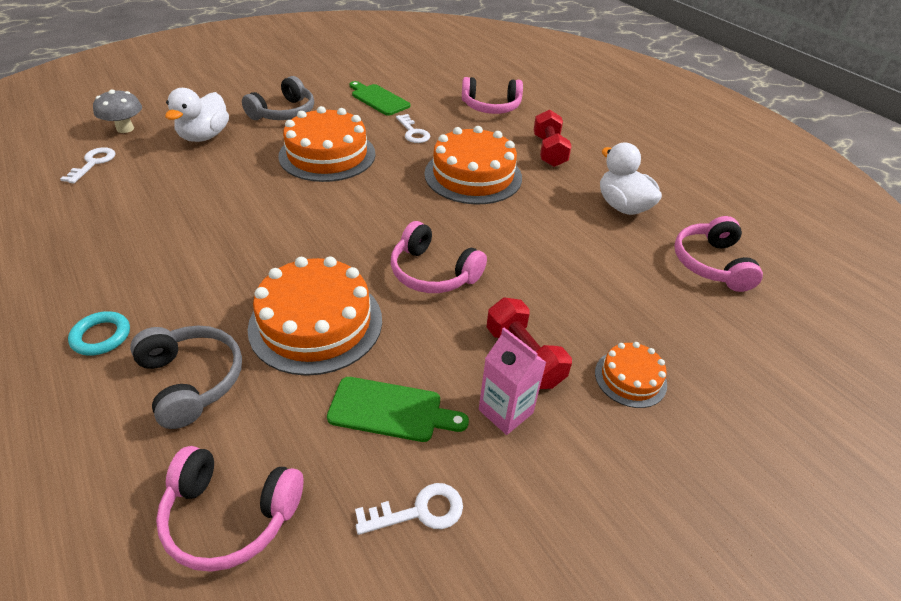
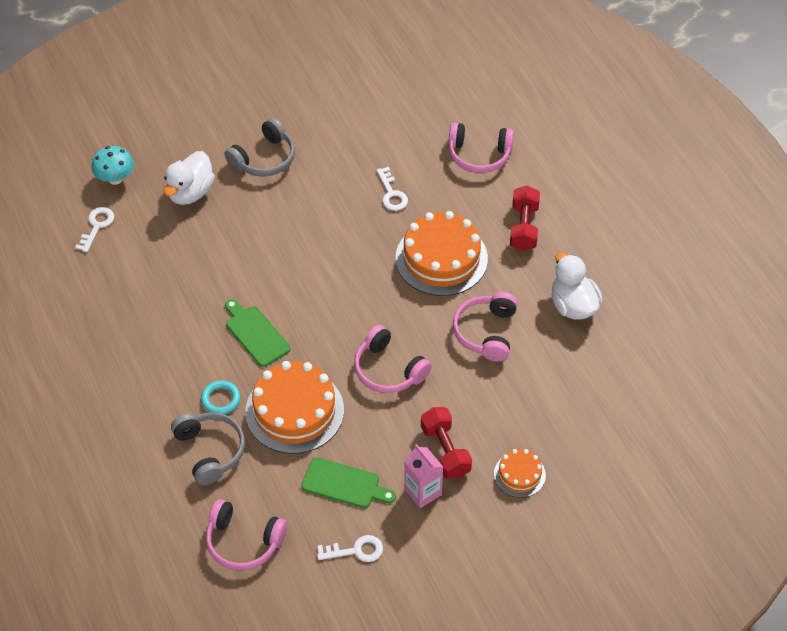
camera: 10 degrees right, 10 degrees up
(101, 336) = (143, 411): turquoise ring -> turquoise ring (220, 399)
(125, 129) = (115, 178): grey mushroom -> turquoise mushroom
(327, 155) = (306, 224): orange cake -> none
(378, 99) = (361, 138): green cutting board -> green cutting board (255, 334)
(711, 264) = (627, 376): pink headphones -> pink headphones (486, 332)

